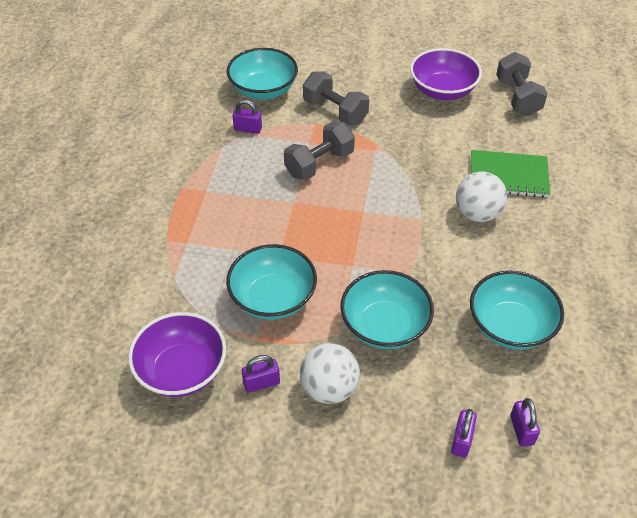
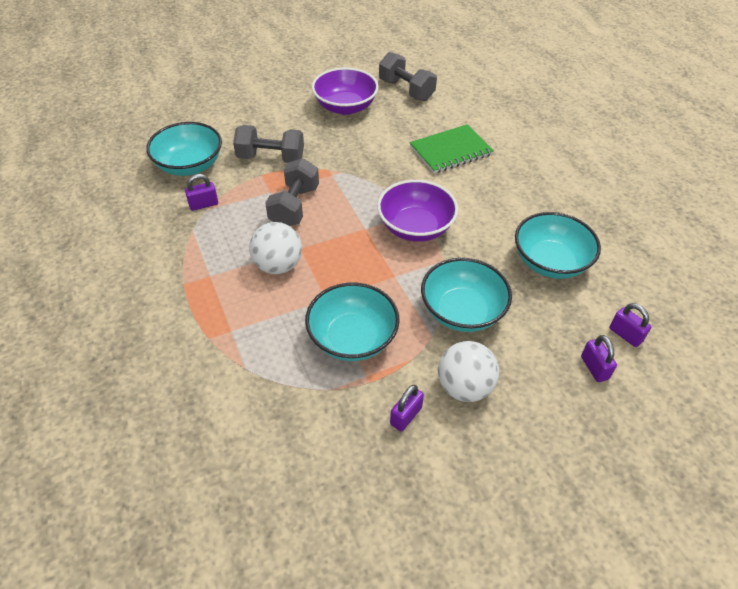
camera: 35 degrees left, 0 degrees up
(182, 370) = (326, 447): purple bowl -> purple bowl (415, 227)
(477, 214) = (453, 189): white ball -> white ball (278, 265)

